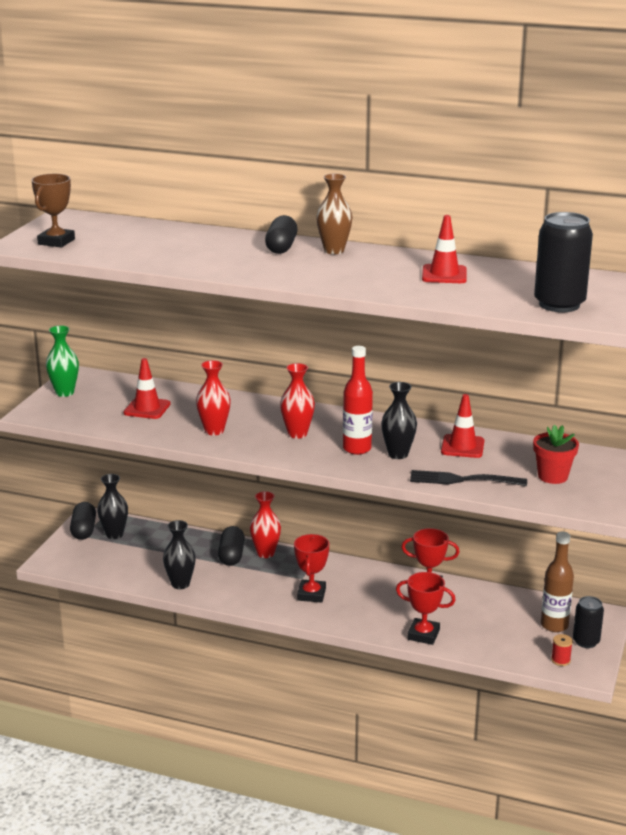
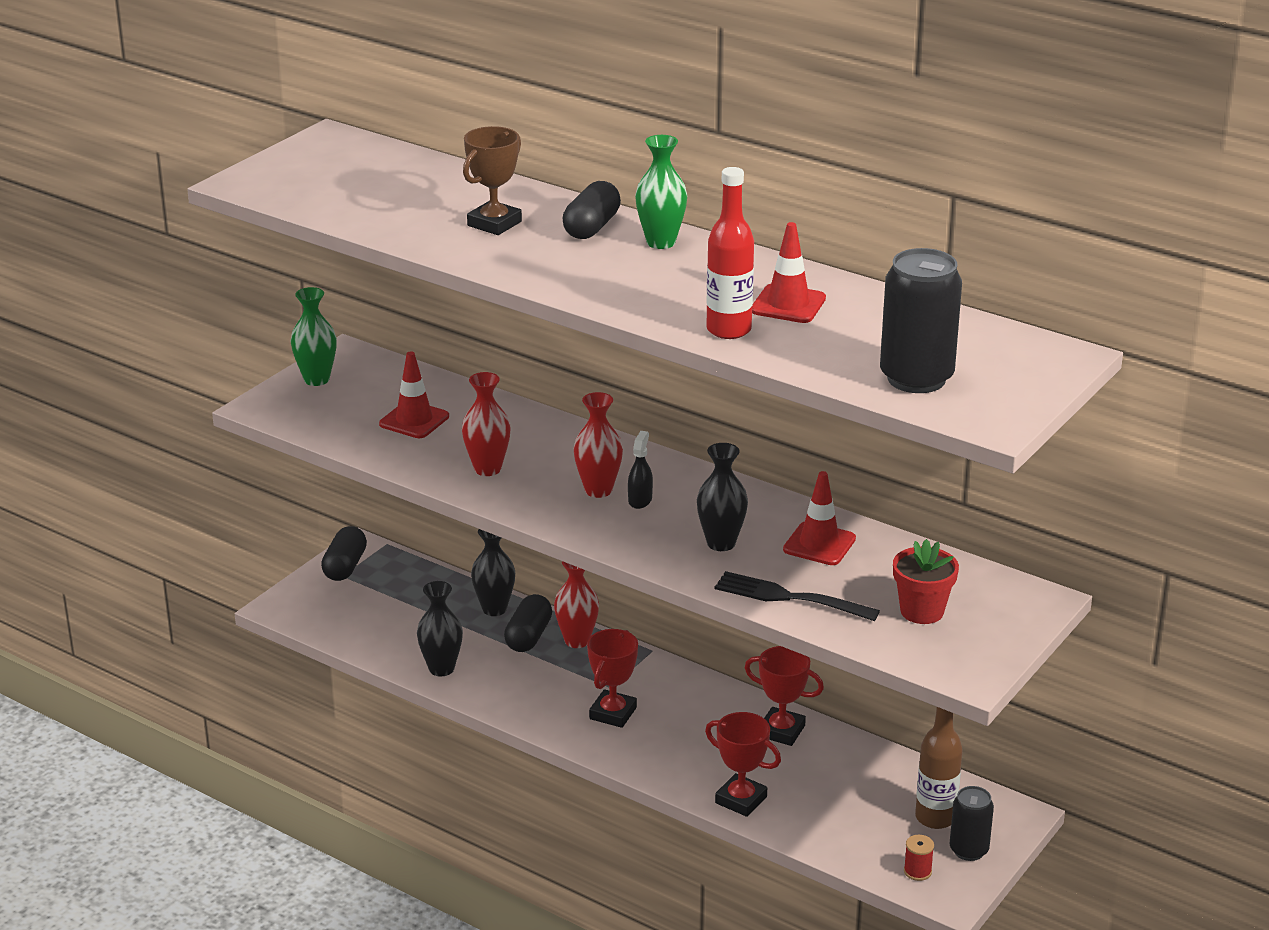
camera: 15 degrees right, 5 degrees up
(56, 242) = (296, 182): brown trophy -> brown trophy (494, 224)
(114, 534) = (383, 580): black vase -> black vase (494, 609)
(329, 436) = (640, 500): none -> black spray bottle
(334, 251) = (661, 242): brown vase -> green vase
(357, 449) = (668, 526): red bottle -> red bottle (728, 330)

